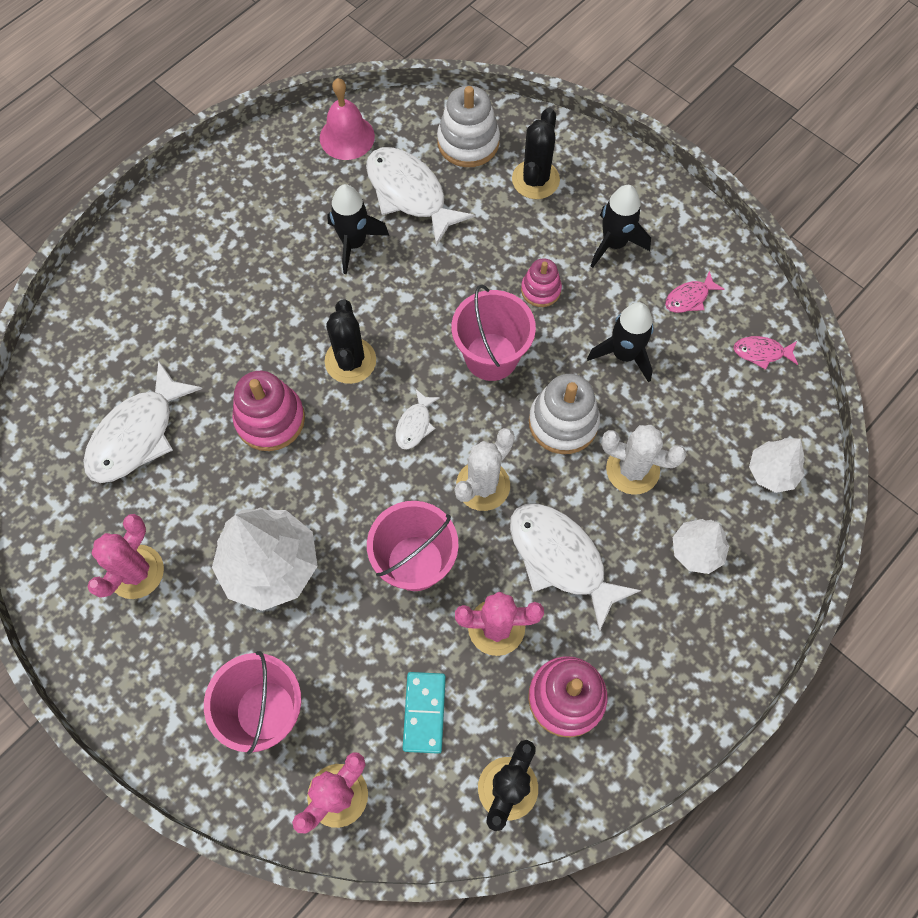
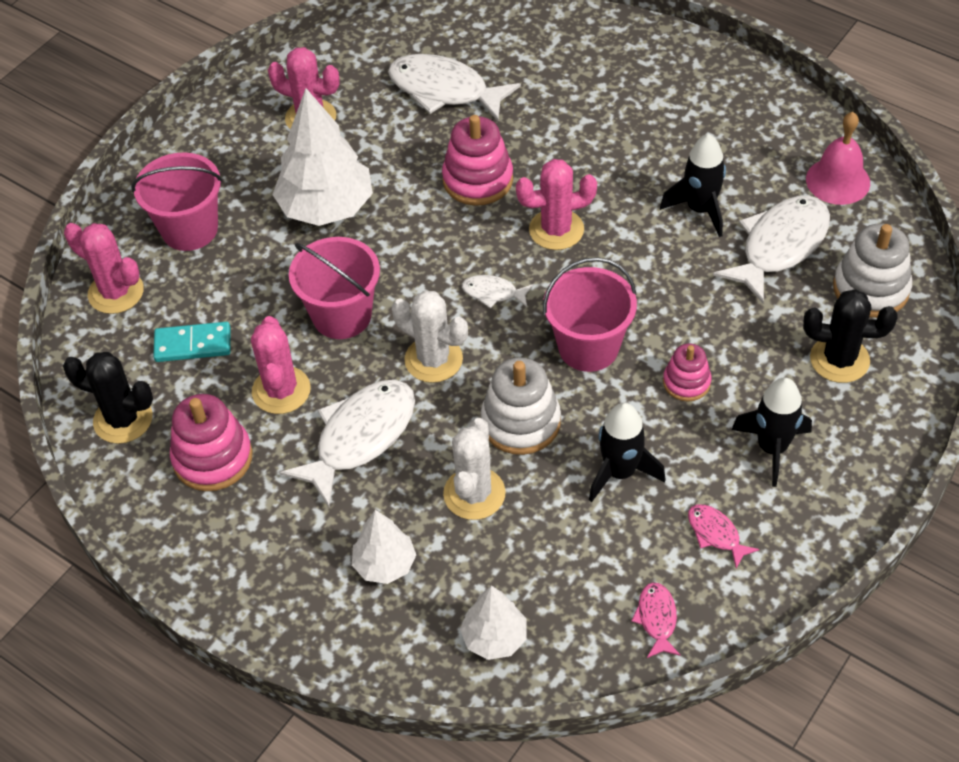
camera: 85 degrees right, 15 degrees down
(350, 361) = (556, 230): black cactus -> pink cactus

